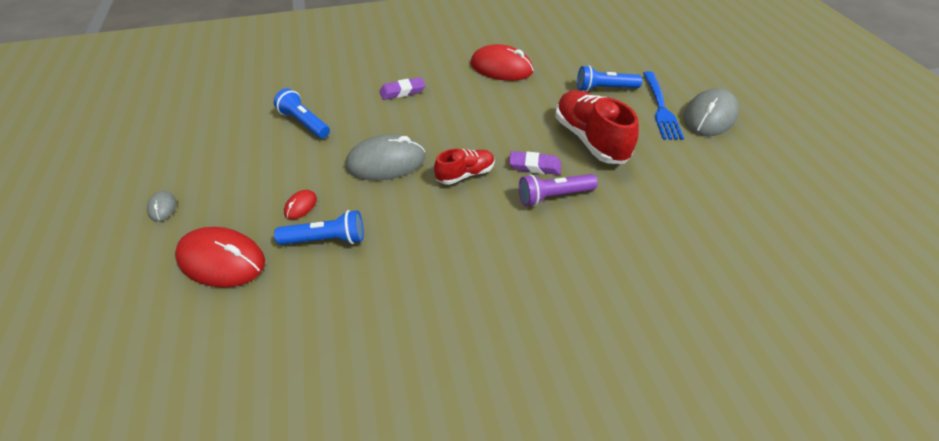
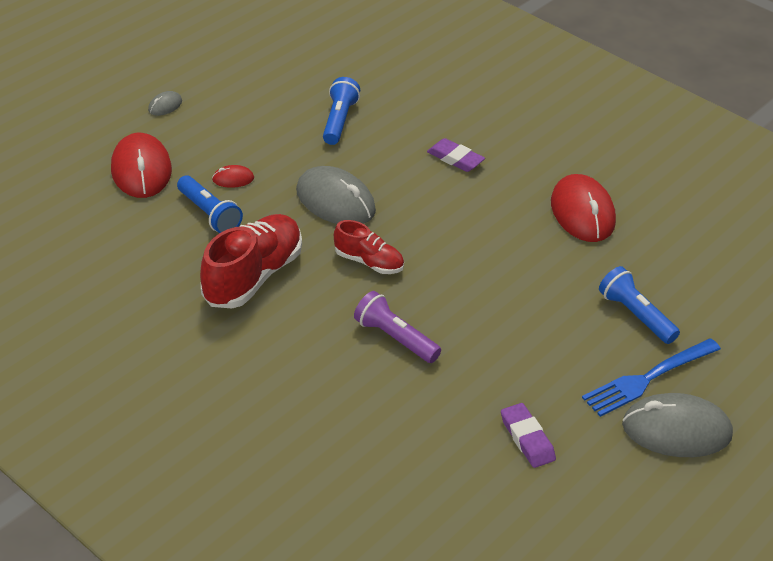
camera: 55 degrees right, 5 degrees down
(534, 166) = (429, 307): purple eraser -> purple eraser (527, 438)
(590, 139) = (518, 335): red shoe -> red shoe (253, 276)

